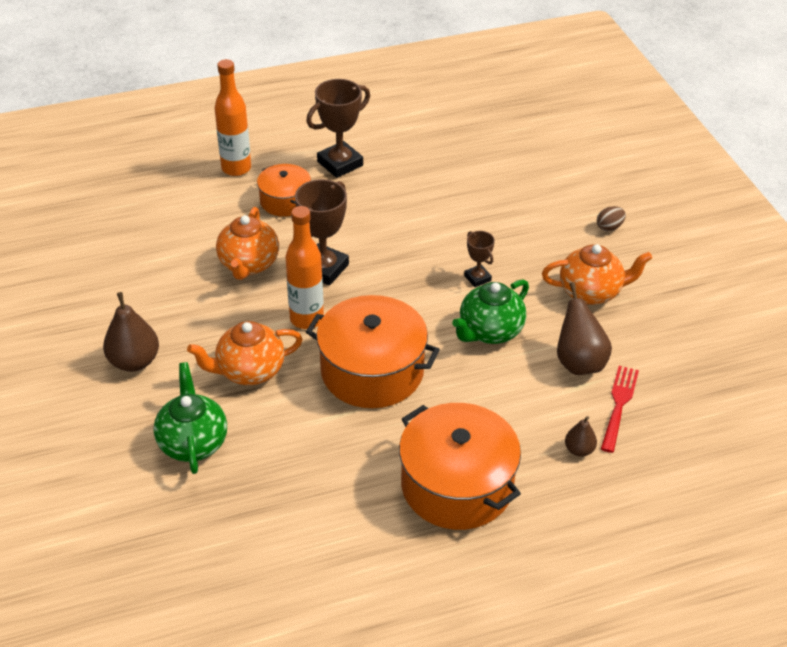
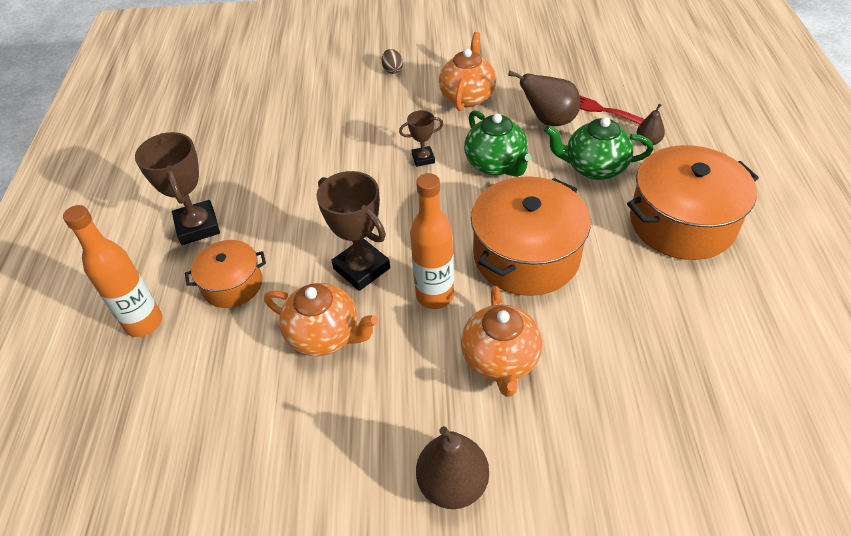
camera: 70 degrees left, 5 degrees up
(193, 442) = (602, 433): green teapot -> green teapot (594, 168)

